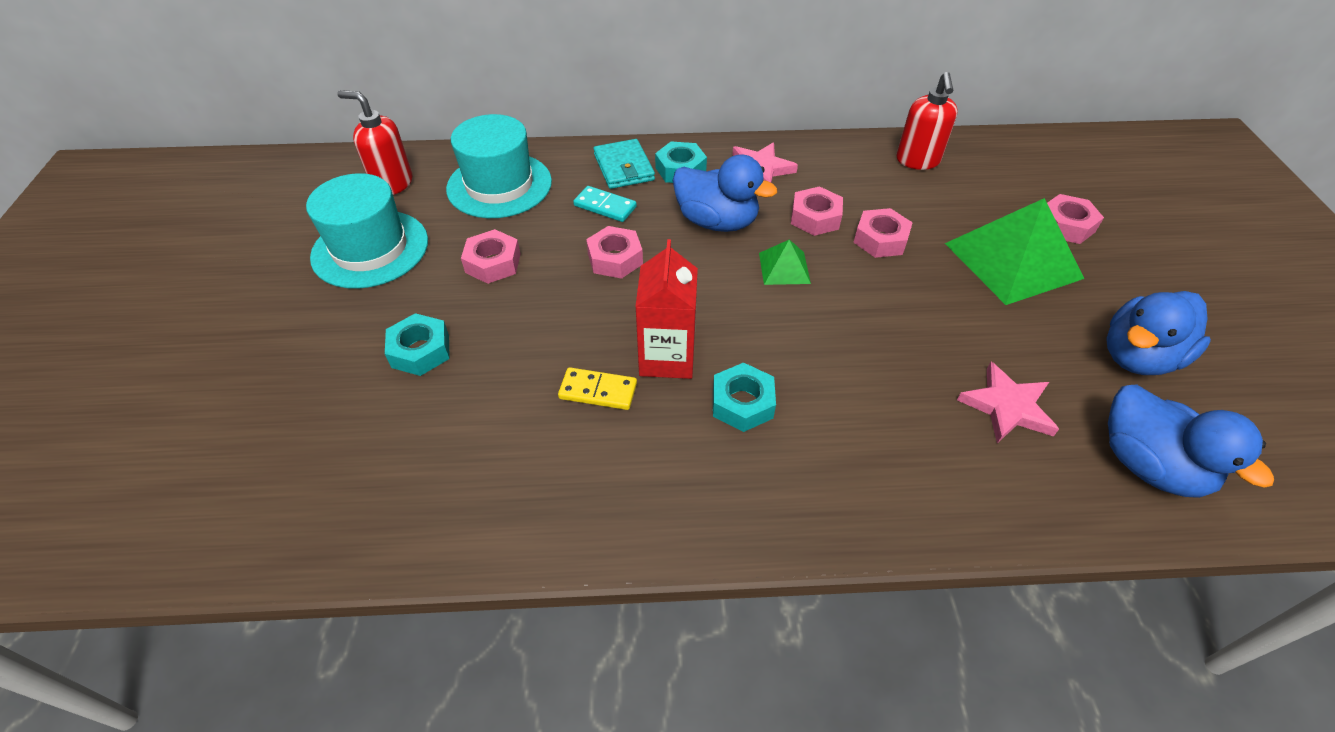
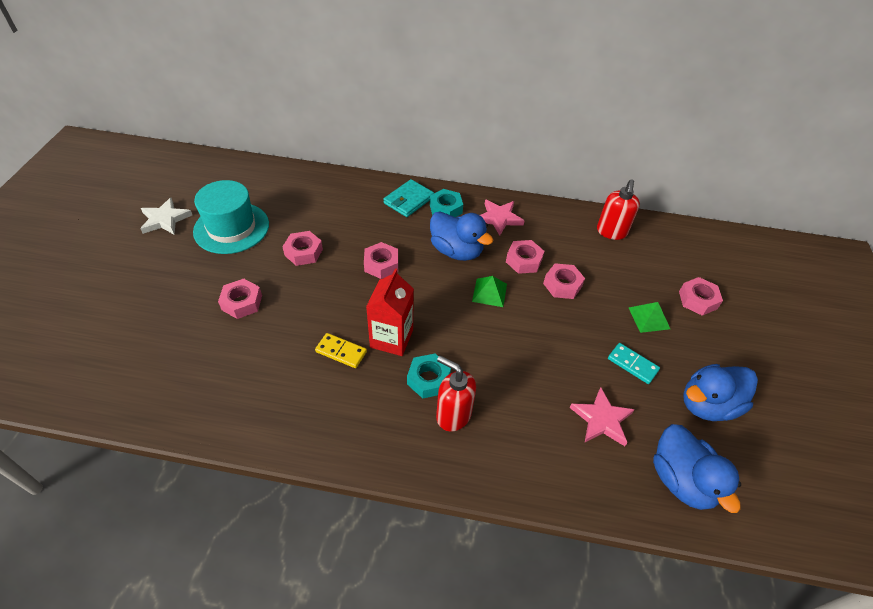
camera: 10 degrees right, 0 degrees up
(260, 255) = (165, 219): none -> white star
(392, 184) = (258, 185): red soap dispenser -> red soap dispenser (453, 415)
(420, 351) = (242, 302): turquoise nut -> pink nut
(499, 185) = (324, 198): turquoise hat -> none
(605, 206) = (387, 226): turquoise domino -> turquoise domino (632, 364)
(624, 167) = (408, 200): turquoise wallet -> turquoise wallet turned 45 degrees clockwise
(1013, 260) = (649, 318): green pyramid -> green pyramid, size x0.48

